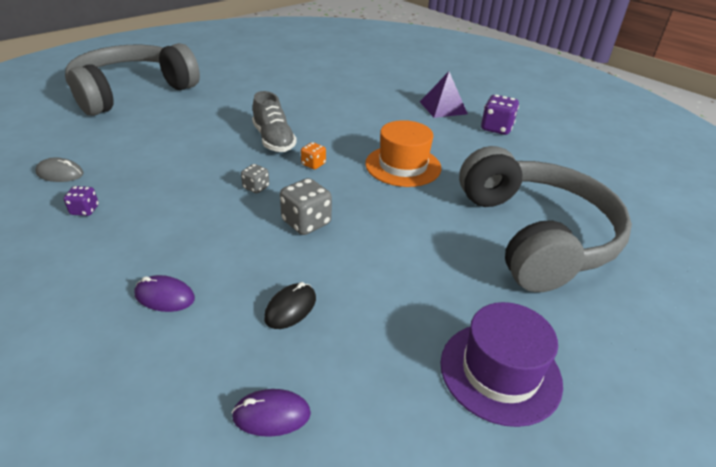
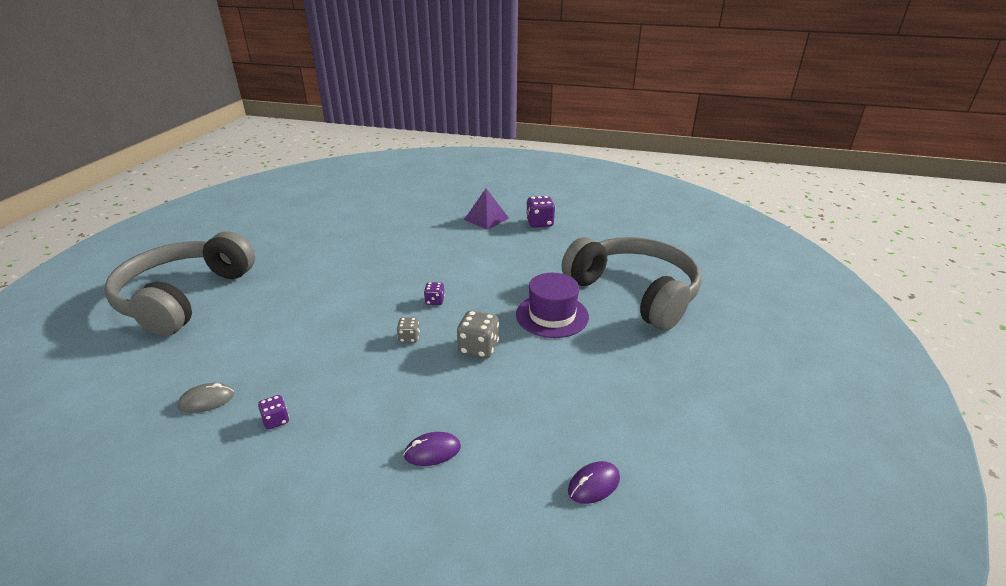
camera: 30 degrees left, 5 degrees down
(274, 140) = (379, 293): grey shoe -> none
(290, 308) = (533, 413): black mouse -> none
(313, 164) = (435, 301): orange dice -> purple dice
(403, 166) = (503, 276): orange hat -> none
(500, 372) = (692, 387): purple hat -> purple hat (552, 315)

